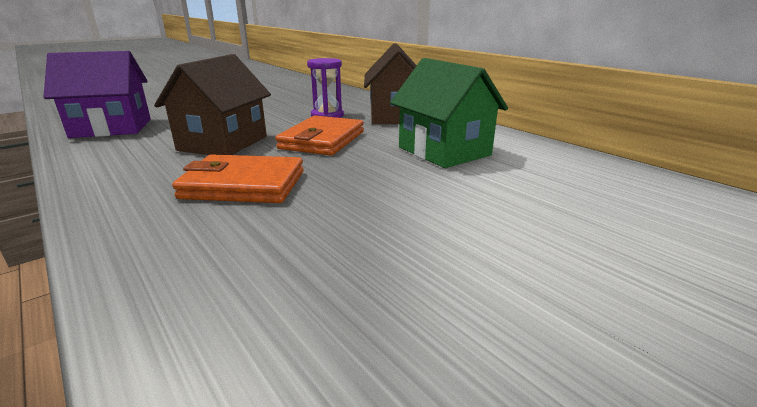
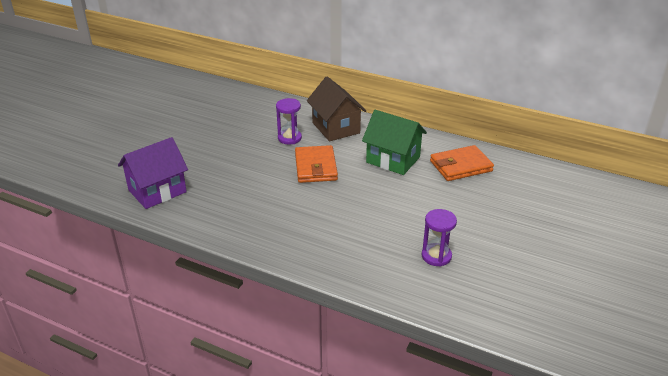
camera: 25 degrees left, 10 degrees up
(223, 143) = (259, 186): brown house -> none
(244, 185) = (316, 216): orange wallet -> orange wallet (460, 166)
(388, 311) = (436, 256): none -> purple hourglass

